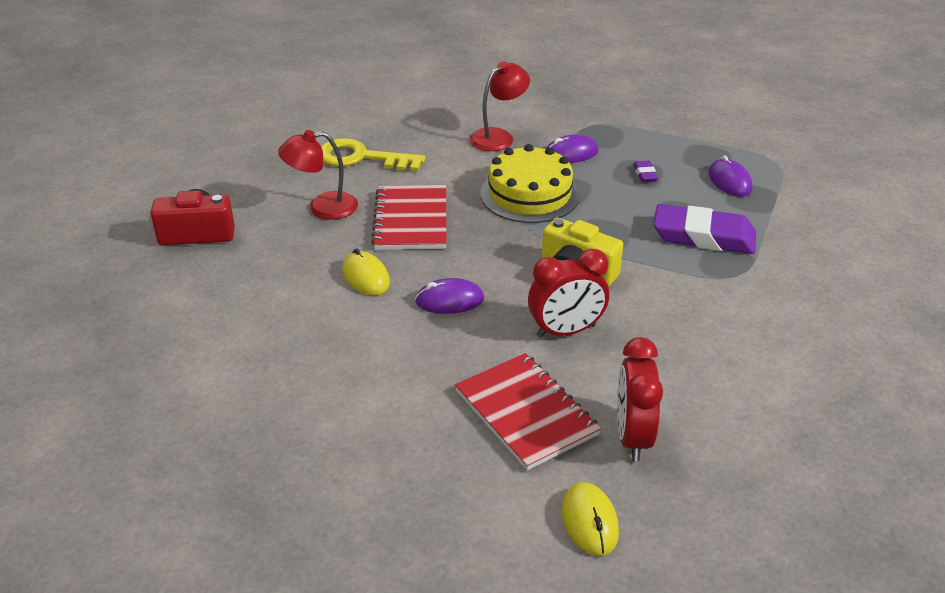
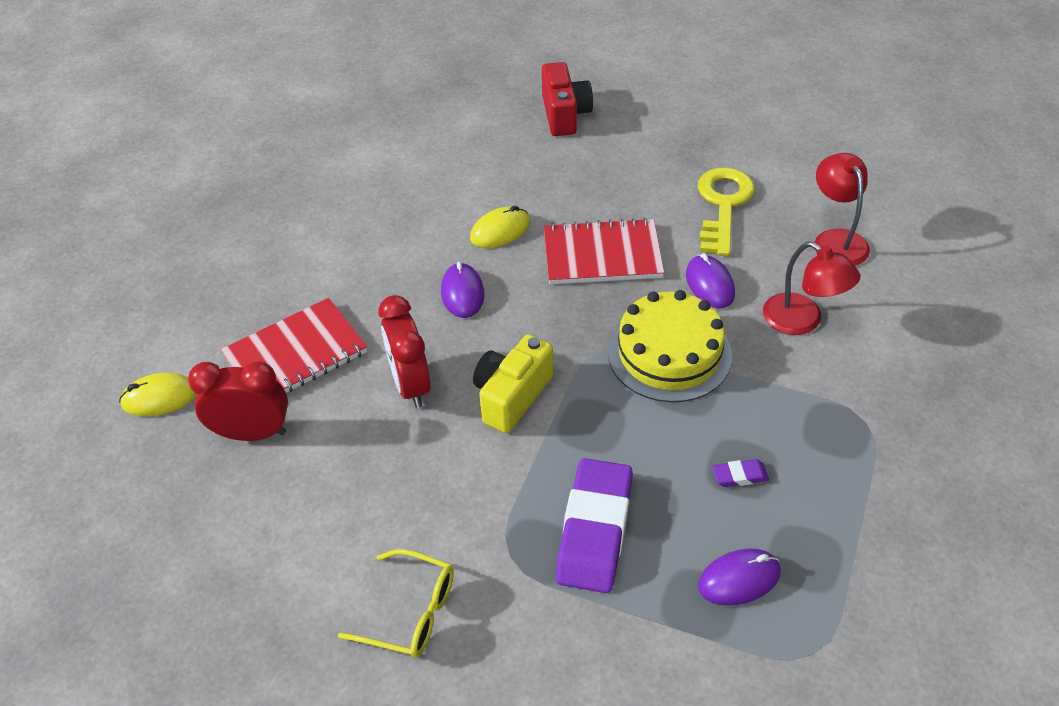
camera: 90 degrees right, 10 degrees up
(322, 207) = (618, 187): red lamp -> red lamp (836, 240)
(571, 153) = (776, 395): purple mouse -> purple mouse (710, 284)
(799, 325) = (411, 613): none -> yellow glasses

